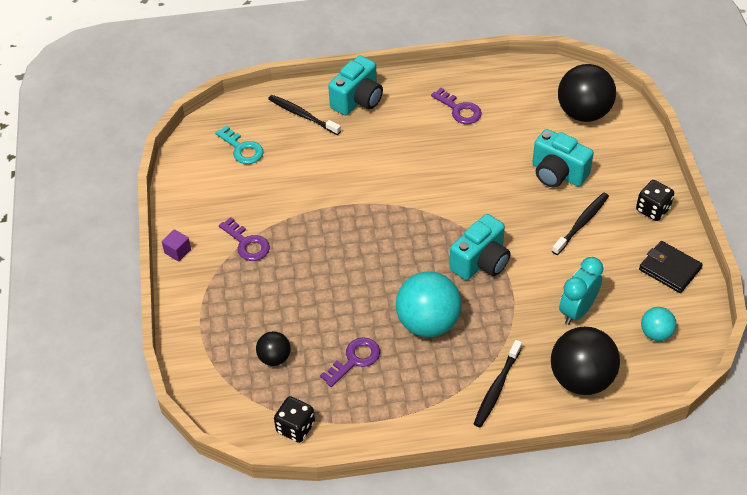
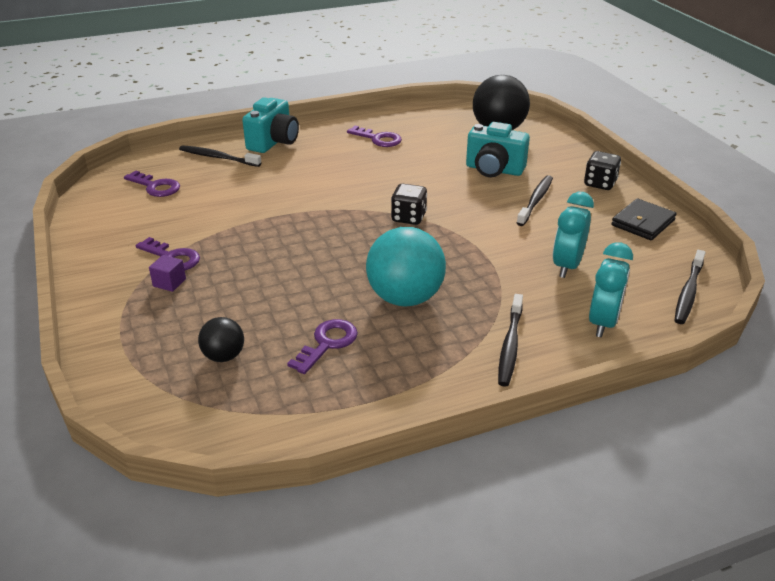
camera: 15 degrees left, 15 degrees down
(177, 251) = (86, 274): purple cube -> purple cube (169, 282)
(242, 149) = (155, 187): turquoise key -> purple key
(295, 427) = (266, 425): black dice -> black dice (408, 217)
(481, 262) = (444, 241): turquoise camera -> none
(581, 379) = (603, 323): black ball -> turquoise clock
(656, 333) = (660, 273): turquoise ball -> none
(669, 269) = (643, 223): black wallet -> black wallet turned 75 degrees counterclockwise
(669, 359) = (688, 293): none -> black toothbrush

